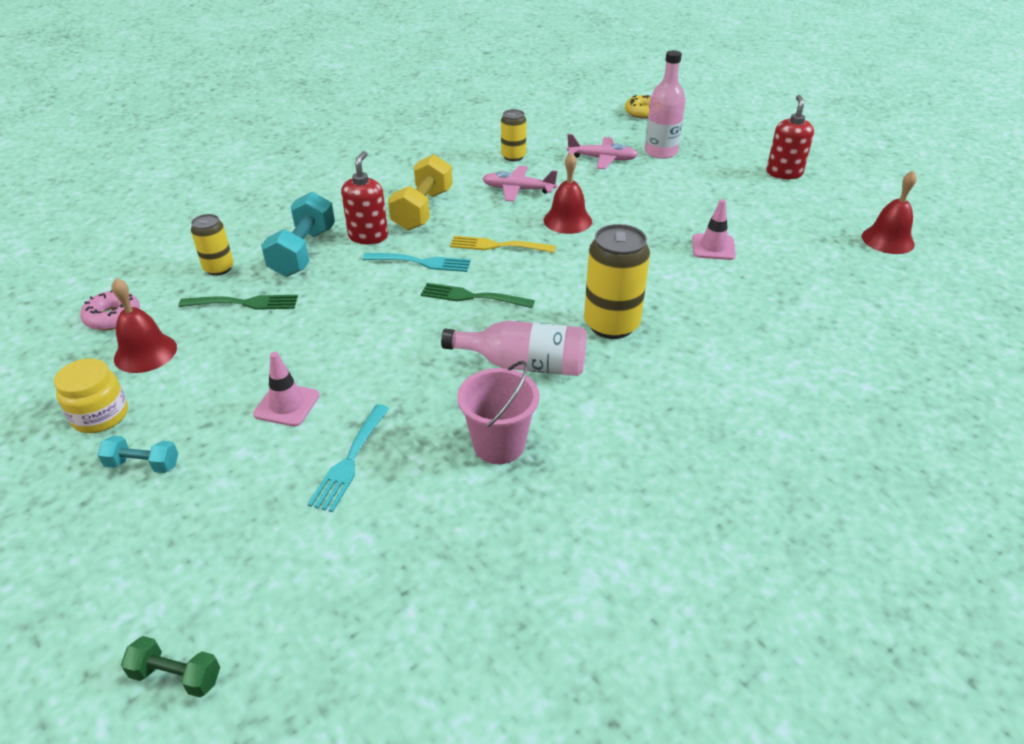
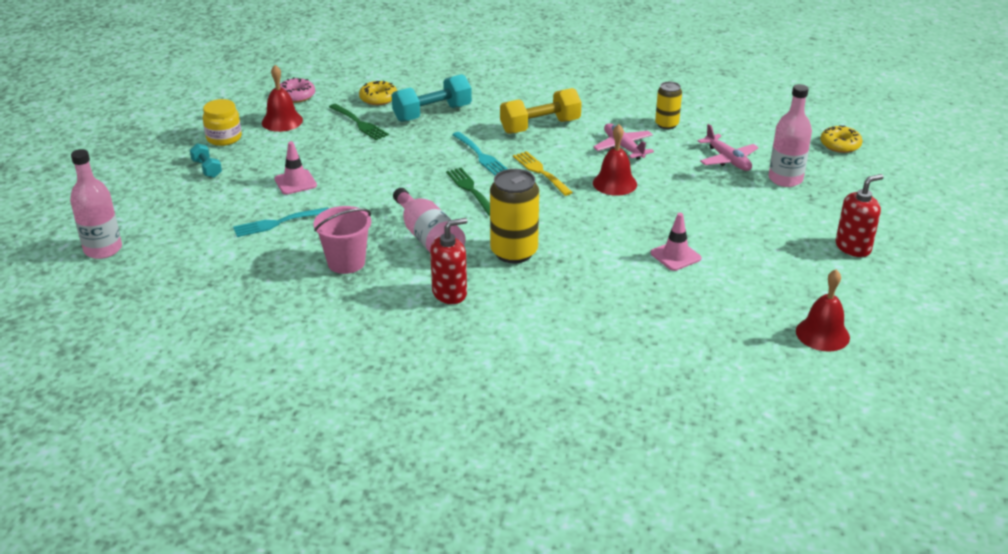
camera: 50 degrees right, 5 degrees down
(176, 676) = (103, 249): green dumbbell -> pink bottle
(219, 268) = (378, 98): yellow can -> yellow donut
(368, 236) = (480, 124): red soap dispenser -> red soap dispenser (449, 293)

